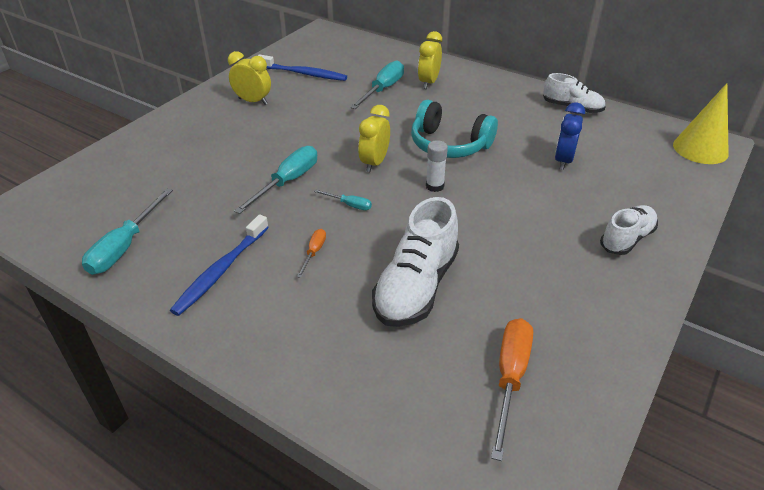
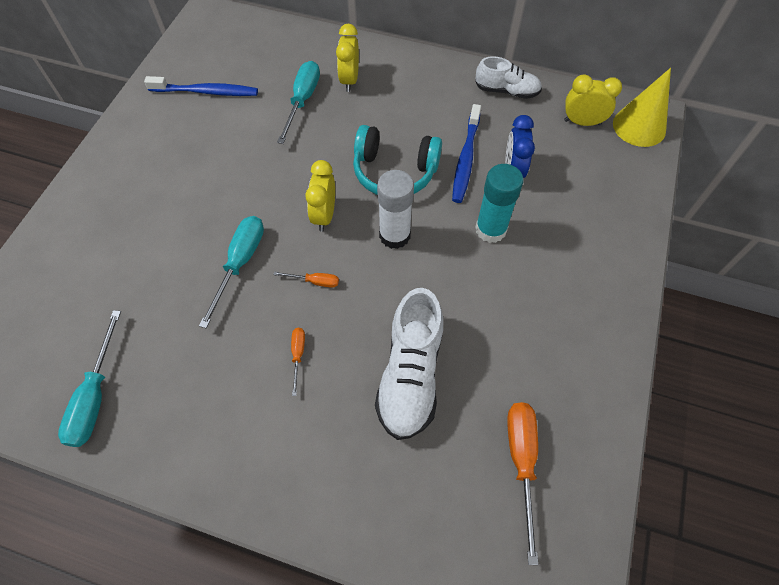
camera: 15 degrees left, 20 degrees up
(221, 271) = (210, 403): blue toothbrush -> blue toothbrush (465, 159)
(253, 101) = (162, 148): yellow clock -> yellow clock (582, 122)
(349, 205) = (315, 281): turquoise screwdriver -> orange screwdriver
(434, 186) = (394, 235): white glue stick -> white glue stick, size x1.64
(529, 197) = (490, 229): none -> turquoise glue stick
(626, 239) = (591, 265): white shoe -> none

